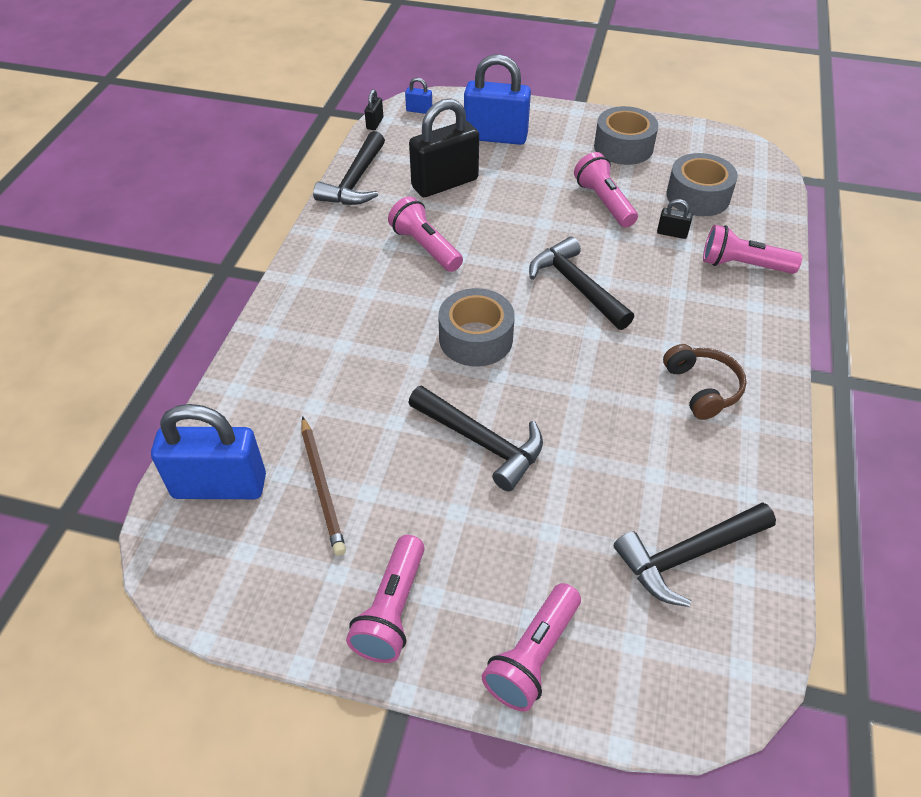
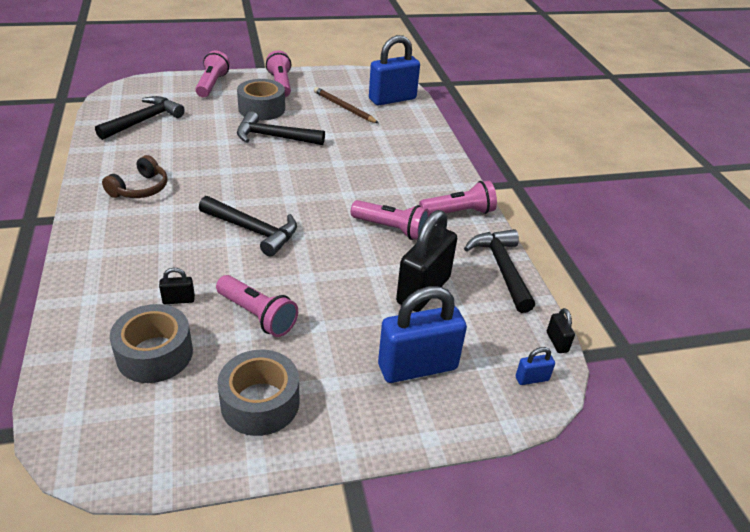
camera: 150 degrees right, 10 degrees down
(476, 339) = (309, 181): grey tape -> grey tape (262, 109)
(702, 388) = (140, 188): brown headphones -> brown headphones turned 105 degrees counterclockwise
(742, 265) = (104, 286): pink flashlight -> pink flashlight (459, 213)

